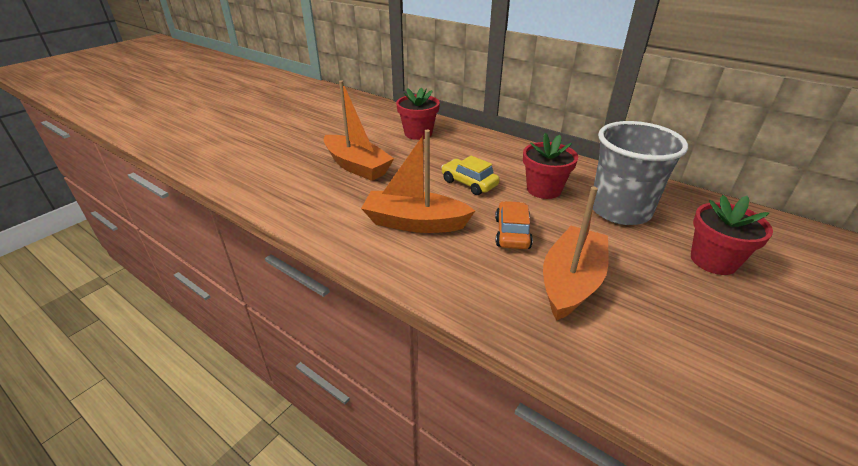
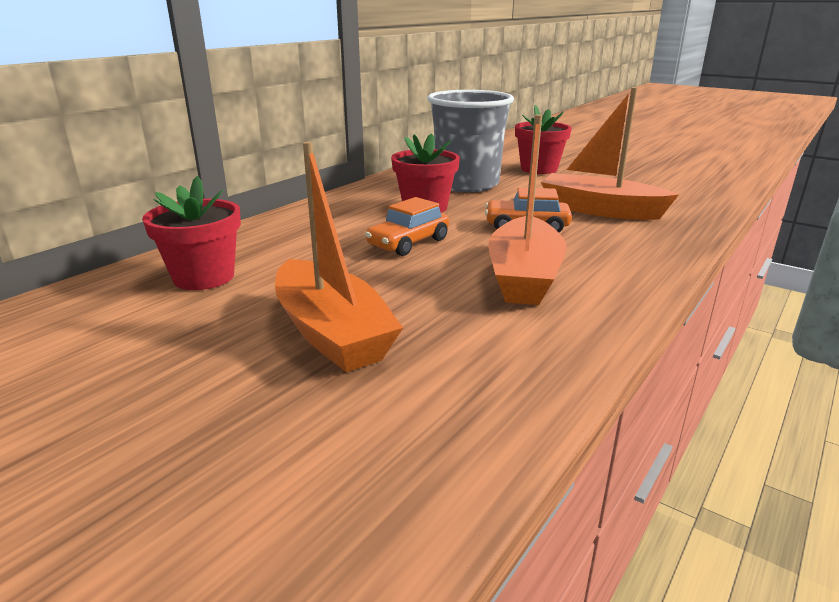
camera: 90 degrees left, 10 degrees down
(357, 166) = (332, 333): orange boat -> orange boat turned 105 degrees clockwise
(469, 183) = (408, 243): yellow car -> orange car

